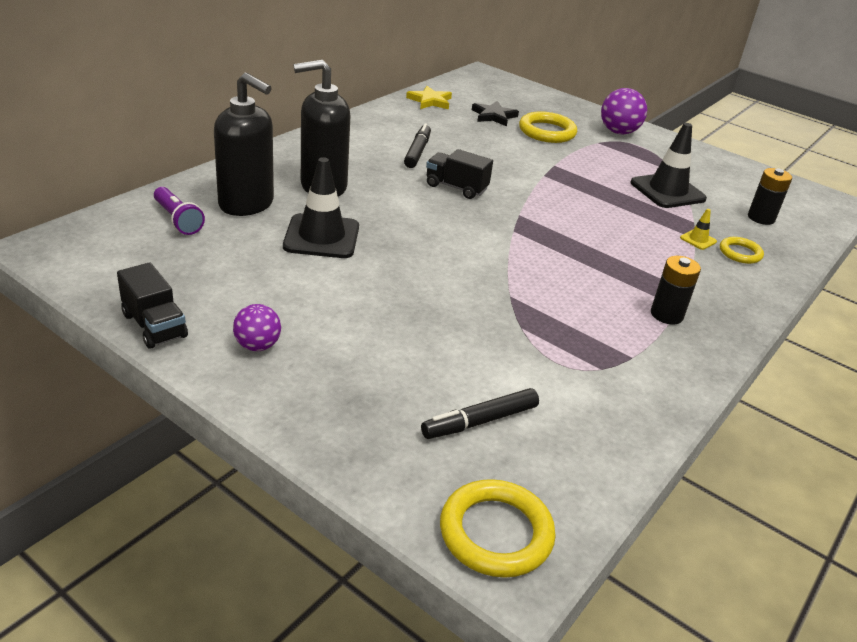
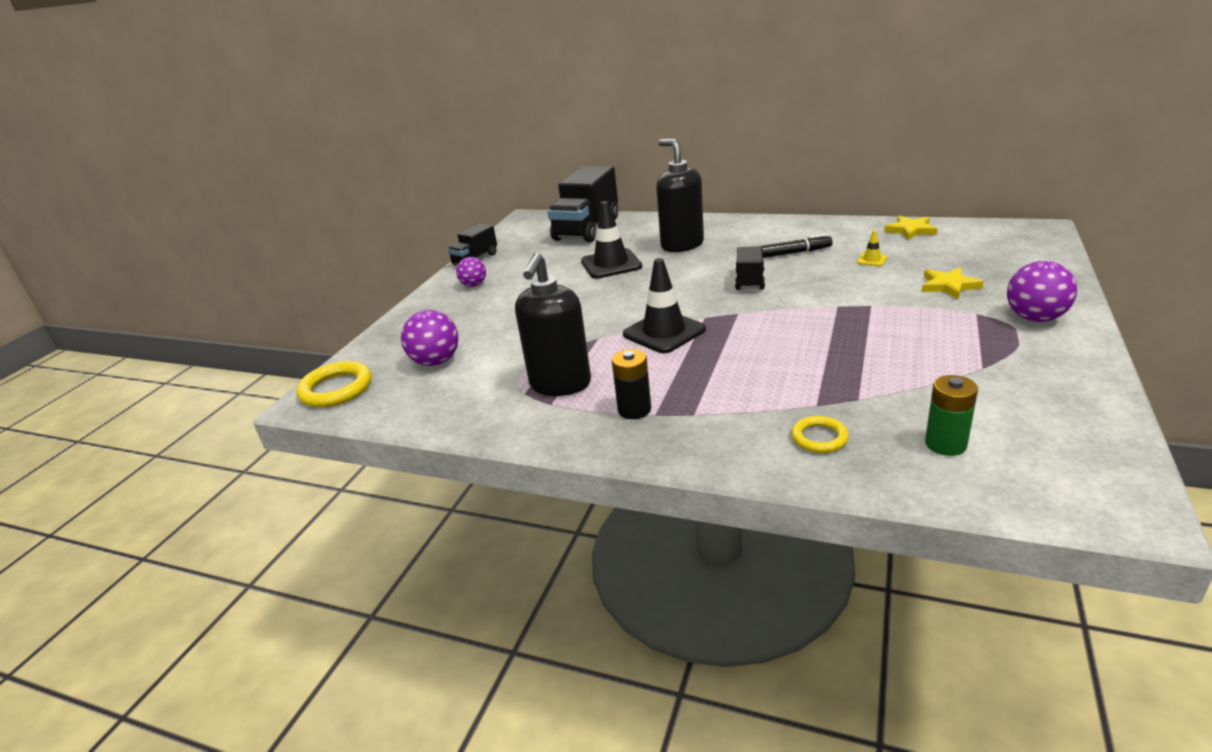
camera: 80 degrees right, 5 degrees down
(178, 220) = (586, 229): purple flashlight -> black truck
(247, 204) = (627, 236): black soap dispenser -> black soap dispenser (560, 384)
(480, 421) = (436, 362): black marker -> purple ball
(493, 116) = (934, 258): black star -> none
(547, 132) = (948, 286): yellow ring -> yellow star
(667, 191) = (915, 372): black traffic cone -> black traffic cone (664, 332)
(698, 240) = (815, 407): yellow traffic cone -> yellow traffic cone (871, 260)
(761, 218) = (945, 444): black battery -> green battery

